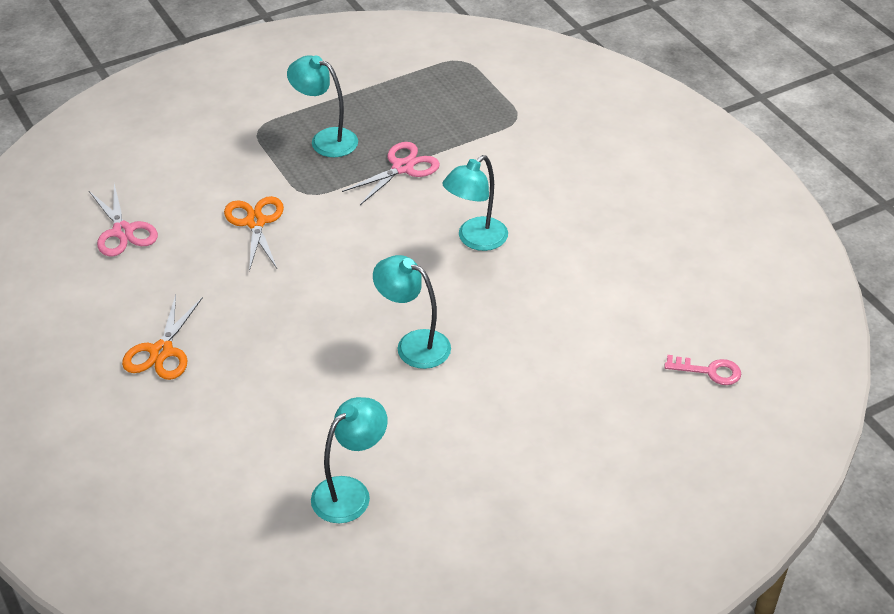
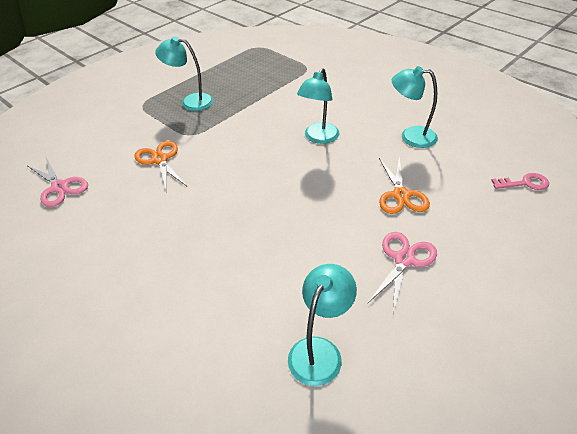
camera: 15 degrees left, 0 degrees up
(161, 352) = (113, 270): orange scissors -> orange scissors (400, 195)
(403, 167) = (249, 107): pink scissors -> pink scissors (404, 259)
(413, 344) = (311, 215): turquoise lamp -> turquoise lamp (410, 136)

